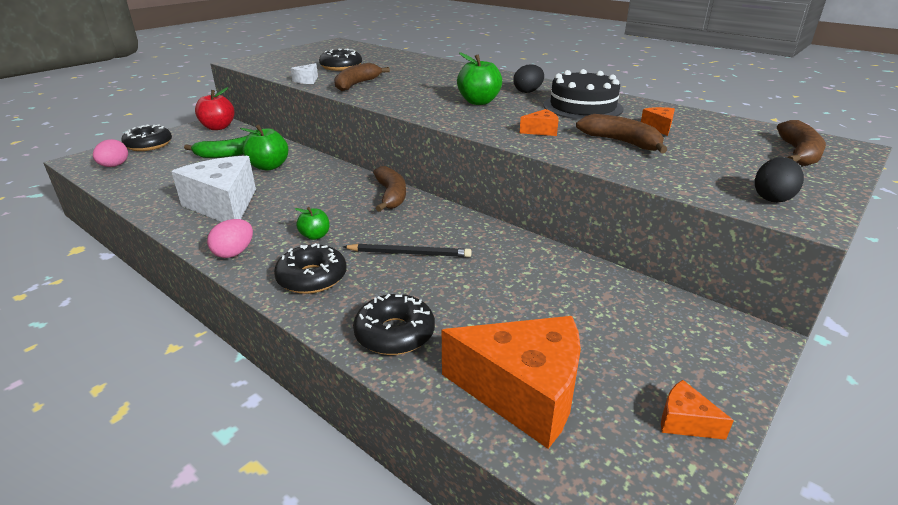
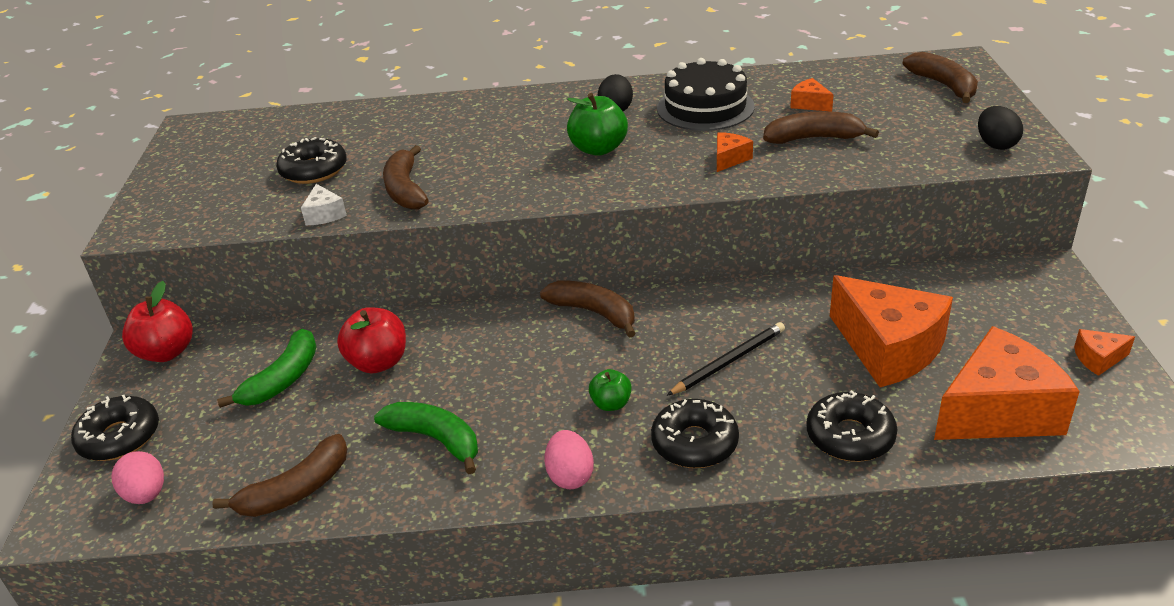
camera: 40 degrees left, 5 degrees up
(148, 192) = (296, 490): none -> brown banana
(224, 205) = (436, 439): white cheese -> green banana
(269, 166) = (378, 362): green apple -> red apple
(518, 306) = (888, 348): none -> orange cheese

